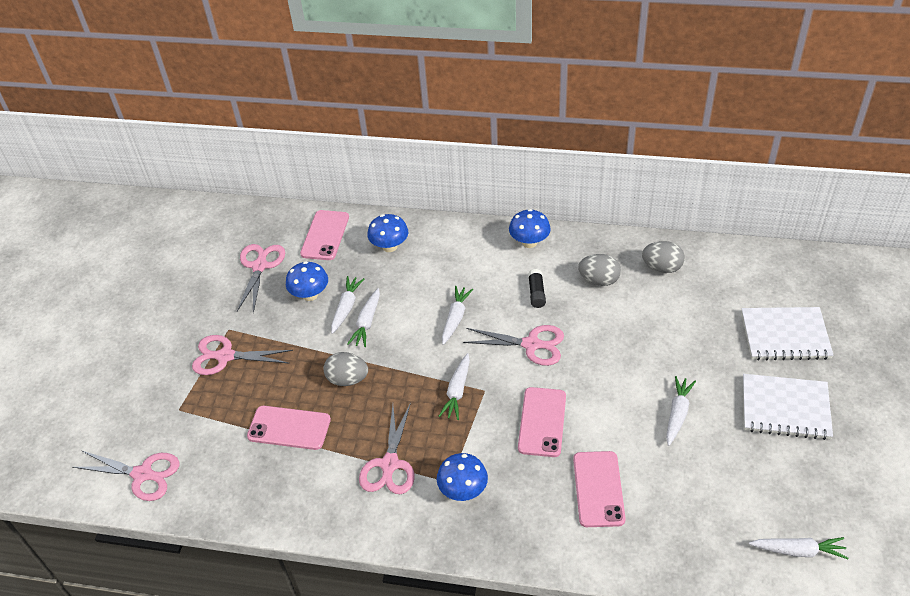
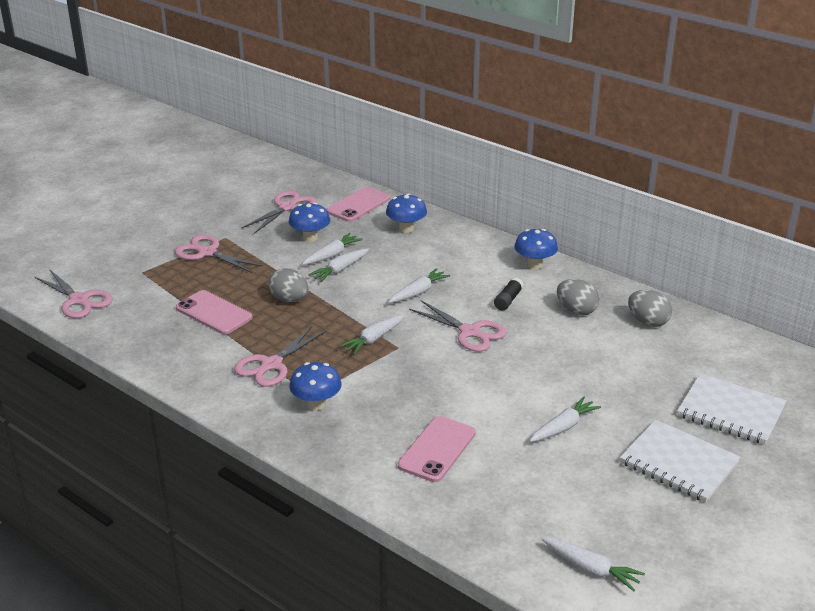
camera: 25 degrees right, 15 degrees down
(542, 422) = (429, 386): pink phone -> none

